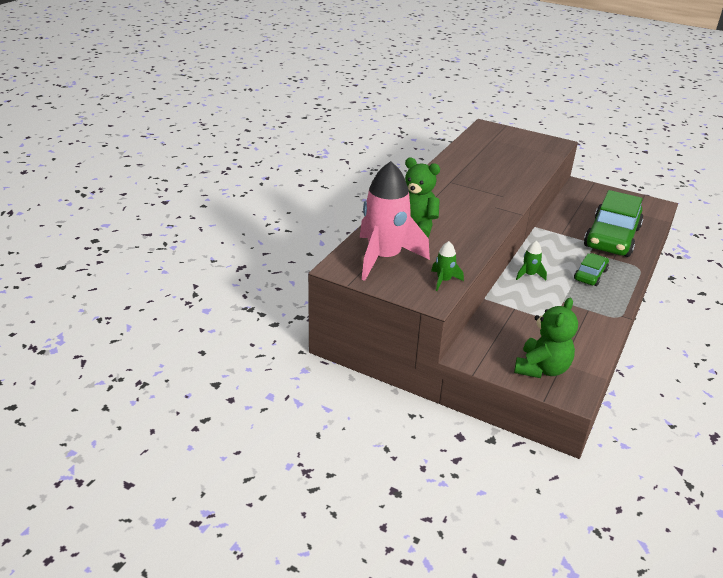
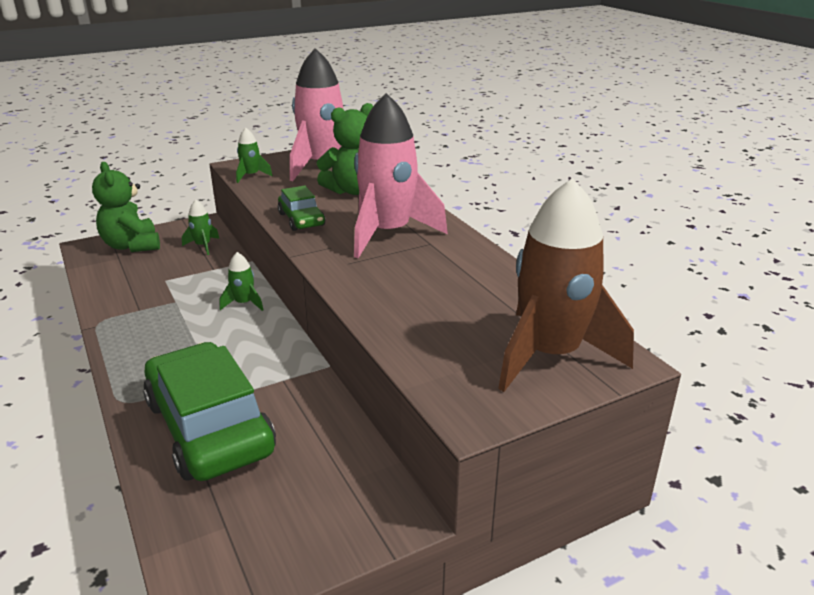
camera: 125 degrees right, 5 degrees down
(457, 196) = (388, 233): none -> pink rocket
(496, 331) = (203, 246): none -> green rocket
(503, 137) = (550, 355): none -> brown rocket
(590, 275) = (177, 347): green car -> green car (301, 219)

